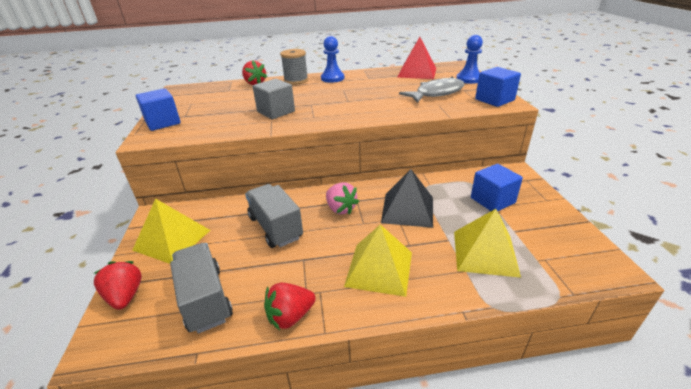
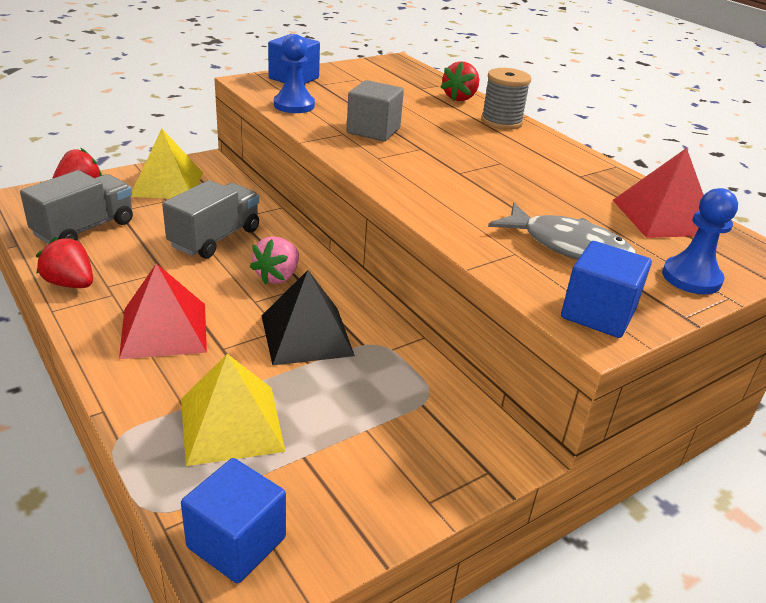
camera: 60 degrees right, 0 degrees up
(332, 78) = (542, 146): blue pawn -> blue pawn (294, 105)
(379, 268) = (164, 330): yellow pyramid -> red pyramid
(492, 200) = (383, 426): blue cube -> blue cube (236, 542)

